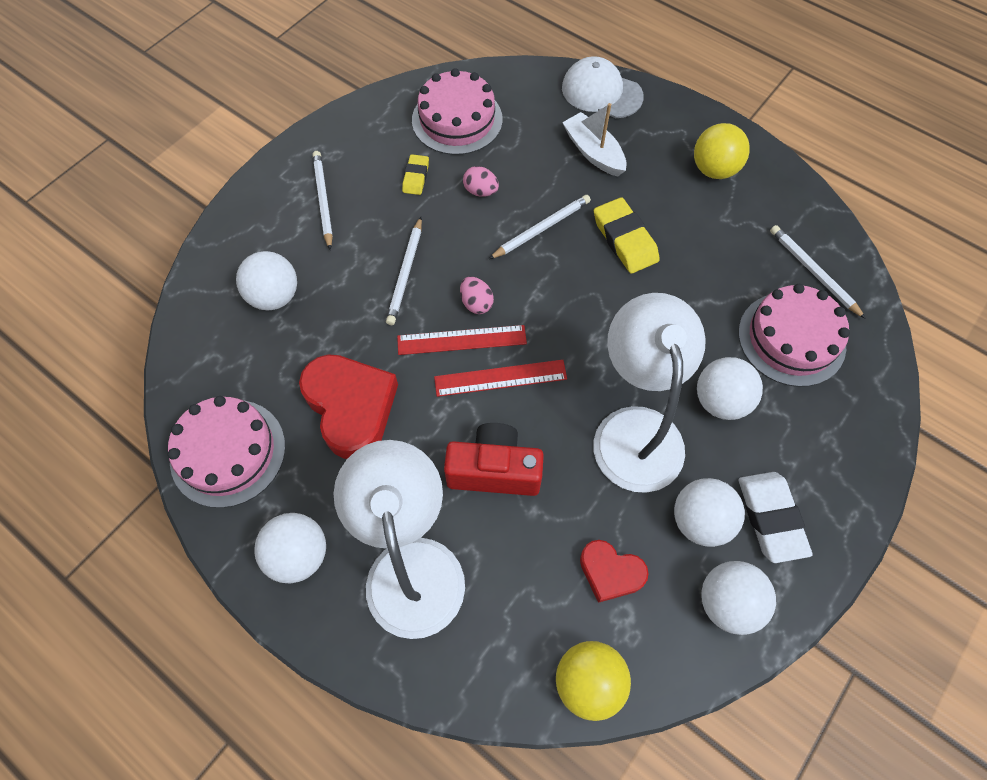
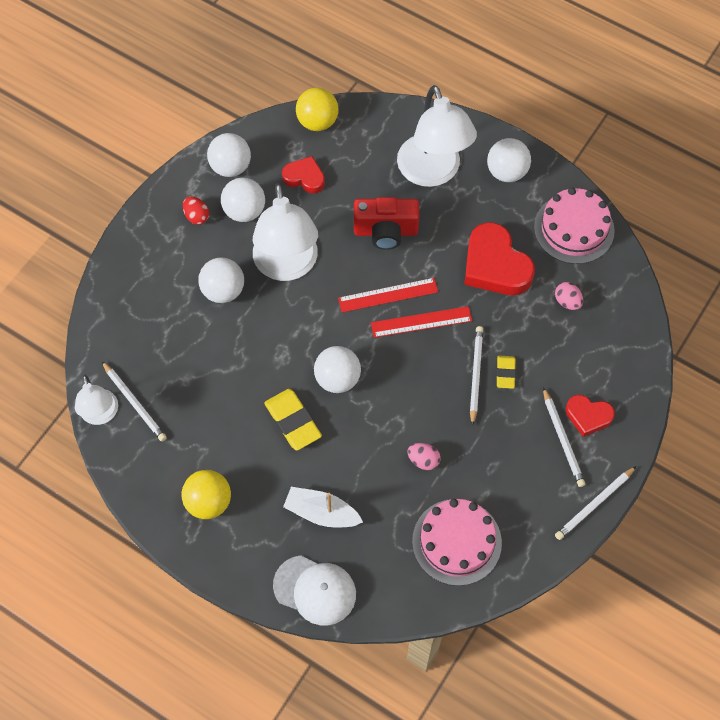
camera: 175 degrees right, 0 degrees up
(274, 296) = (577, 346): white ball -> white ball (337, 379)
(288, 220) = (588, 416): none -> red heart
(416, 177) = (484, 471): yellow eraser -> yellow eraser (505, 373)
(476, 303) = (413, 353): pink egg -> pink egg (567, 301)
(541, 229) = (365, 426): white pencil -> white pencil (594, 504)
(593, 152) = (321, 513): white boat -> white boat turned 150 degrees clockwise
(771, 518) = (196, 216): white eraser -> red egg
(791, 339) = (162, 343): pink cake -> none
(851, 262) = (101, 415): none -> white lamp

